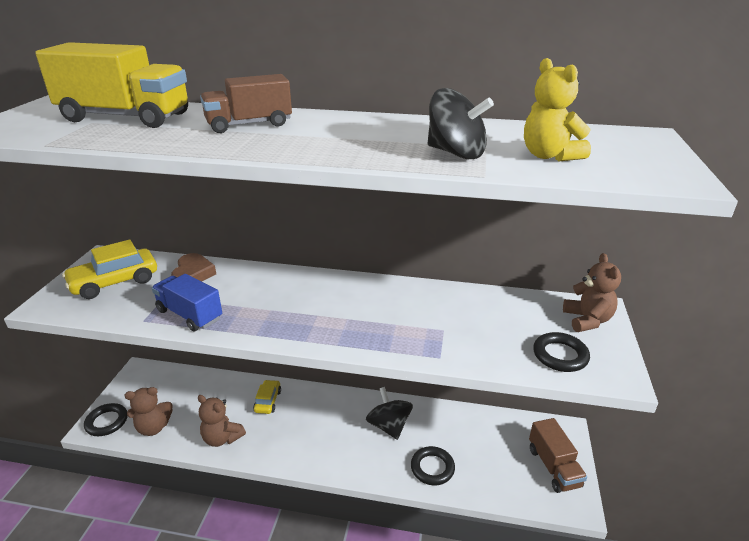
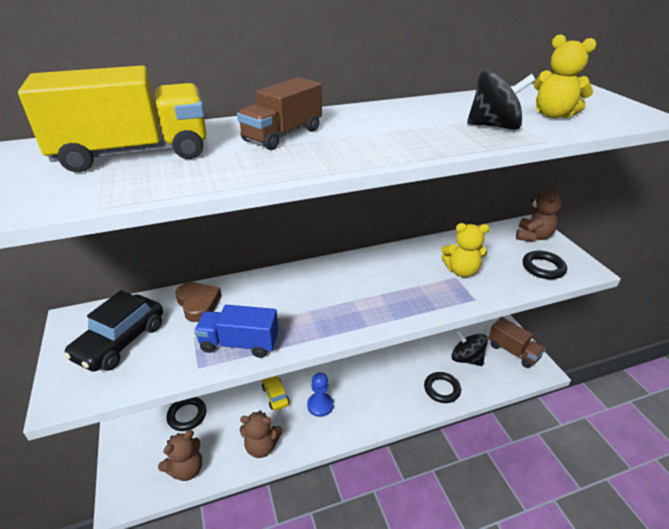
camera: 30 degrees left, 5 degrees up
(107, 422) = (131, 488): black ring -> black ring (187, 415)
(115, 282) = (121, 341): yellow car -> black car
(299, 427) = (320, 405): none -> blue pawn
(389, 426) = (387, 372): black spinning top -> black spinning top (466, 358)
(456, 326) = (461, 271): none -> yellow teddy bear
(587, 320) = (533, 236): brown teddy bear -> brown teddy bear turned 60 degrees clockwise

